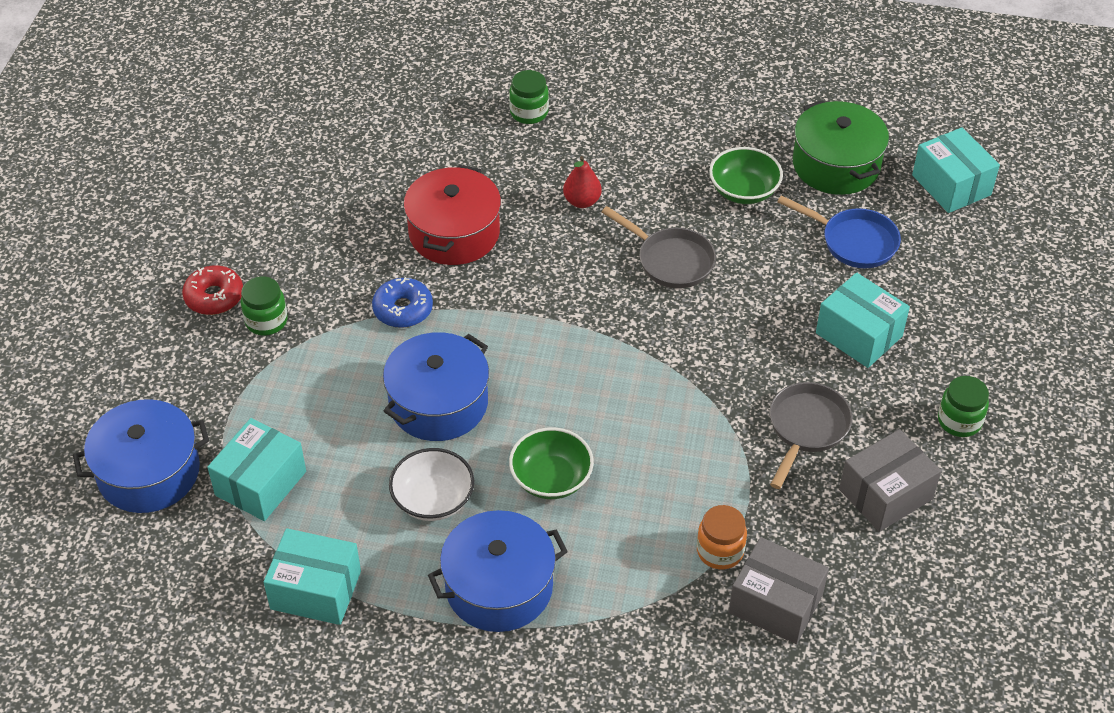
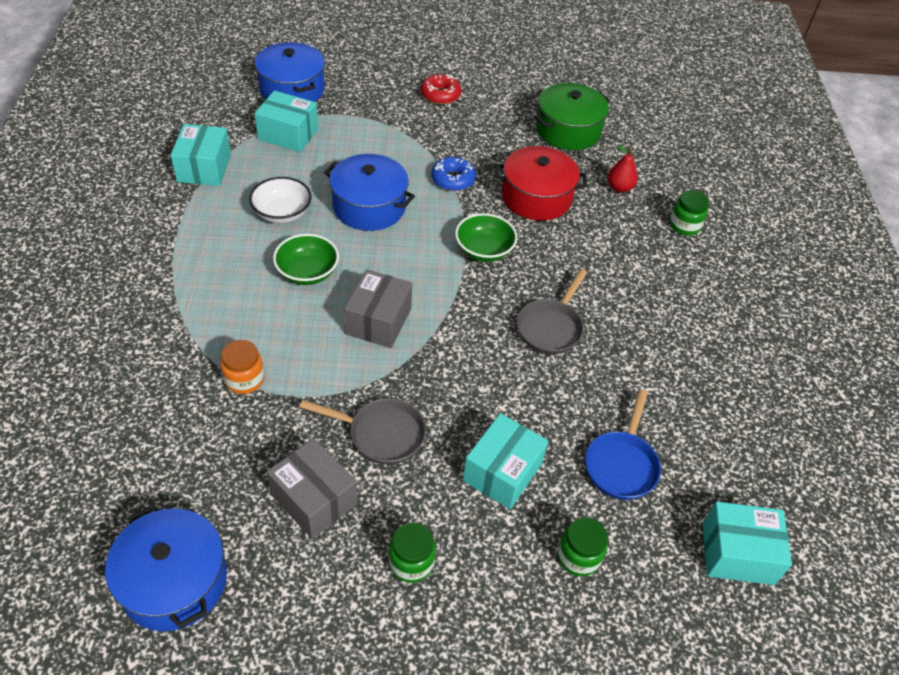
camera: 75 degrees right, 0 degrees up
(266, 321) = (425, 119): green jar -> green jar (578, 557)
(499, 587) = (208, 254): blue pot -> blue pot (174, 581)
(582, 201) = (598, 266): red pear -> red pear (619, 188)
(743, 191) = (654, 373): green bowl -> green bowl (484, 250)
(775, 604) = (192, 420): grey box -> grey box (378, 321)
(836, 165) = (720, 446): green pot -> green pot (568, 130)
(951, 185) = (737, 553): turquoise box -> turquoise box turned 45 degrees clockwise

